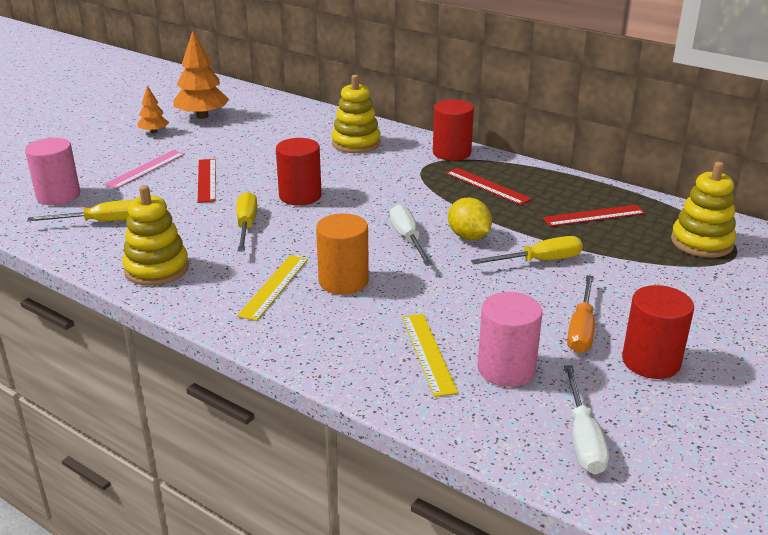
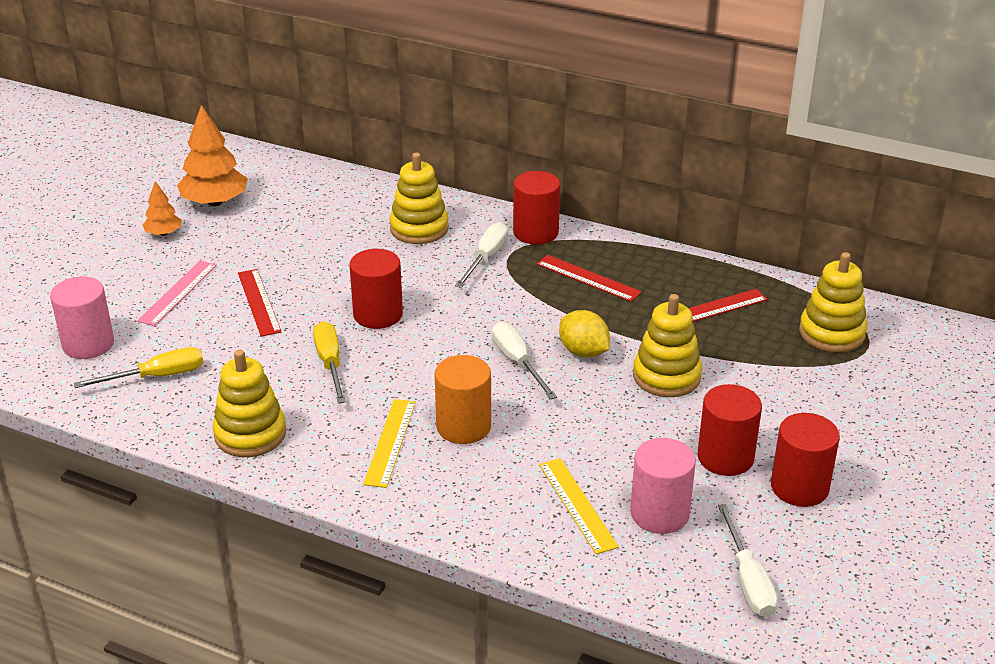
camera: 10 degrees left, 5 degrees up
(405, 166) = (486, 258): none -> white screwdriver
(539, 261) = (666, 376): yellow screwdriver -> yellow stacking toy
(581, 329) = (725, 457): orange screwdriver -> red cylinder

